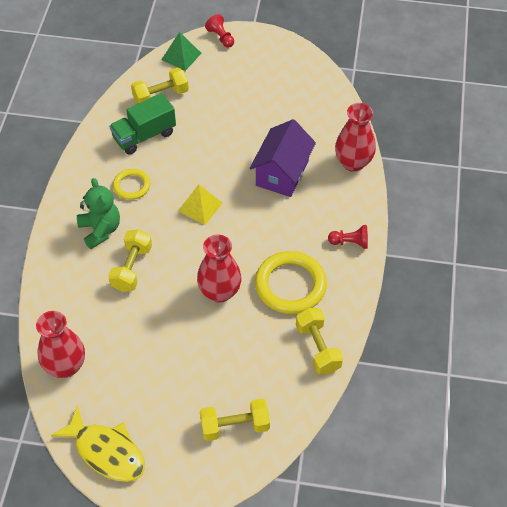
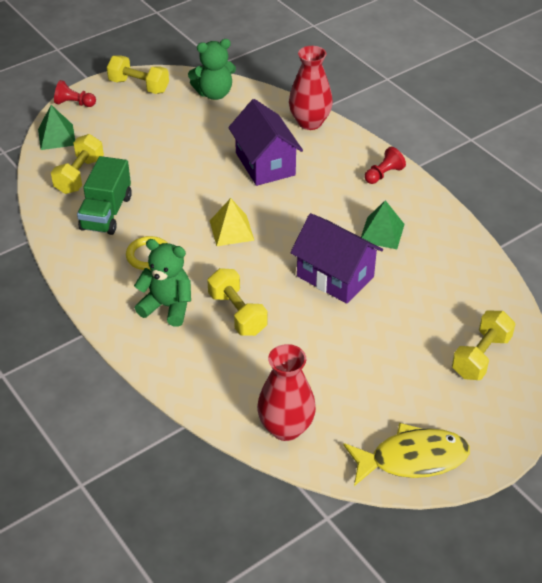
camera: 45 degrees left, 10 degrees down
(220, 292) = (335, 276): red vase -> purple house
(290, 285) = (381, 233): yellow ring -> green pyramid
(318, 92) = (214, 93): none -> green teddy bear
(318, 348) = (462, 258): yellow dumbbell -> yellow dumbbell (139, 86)

